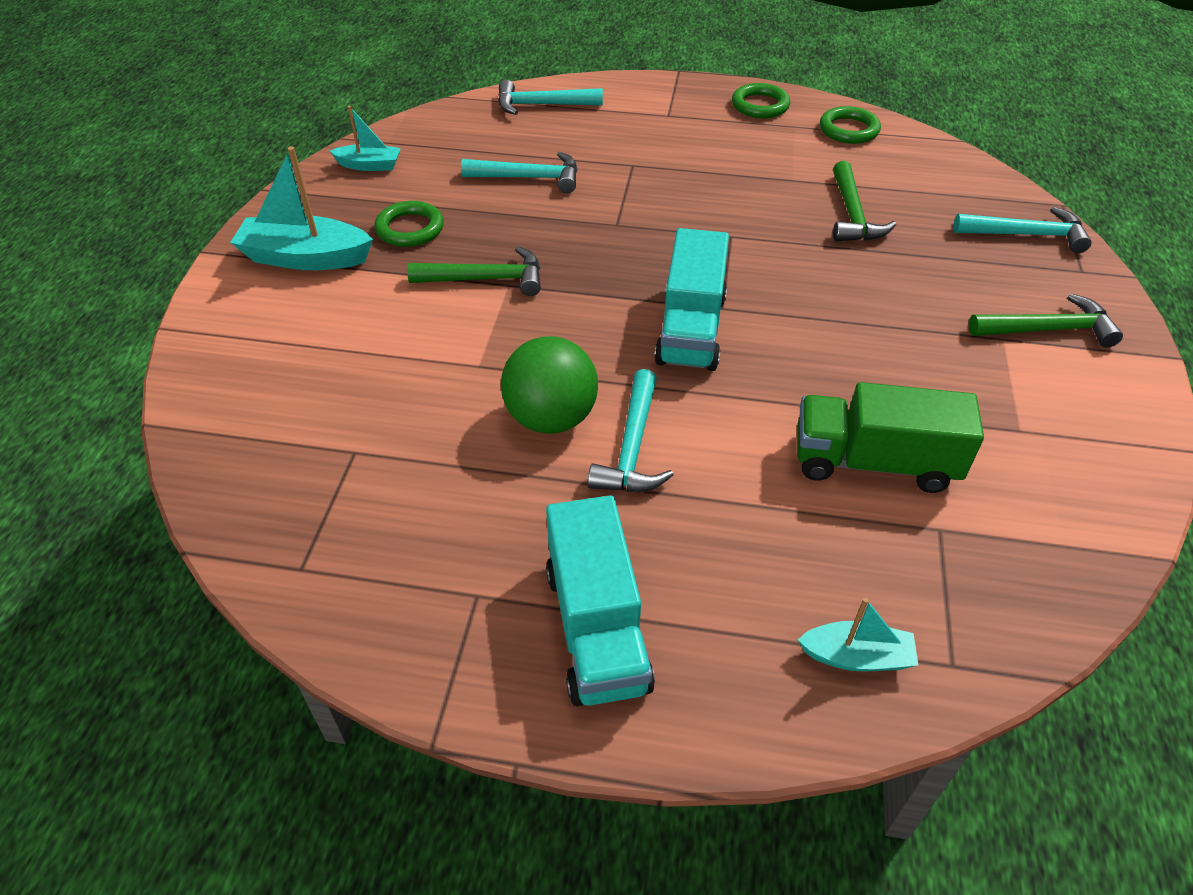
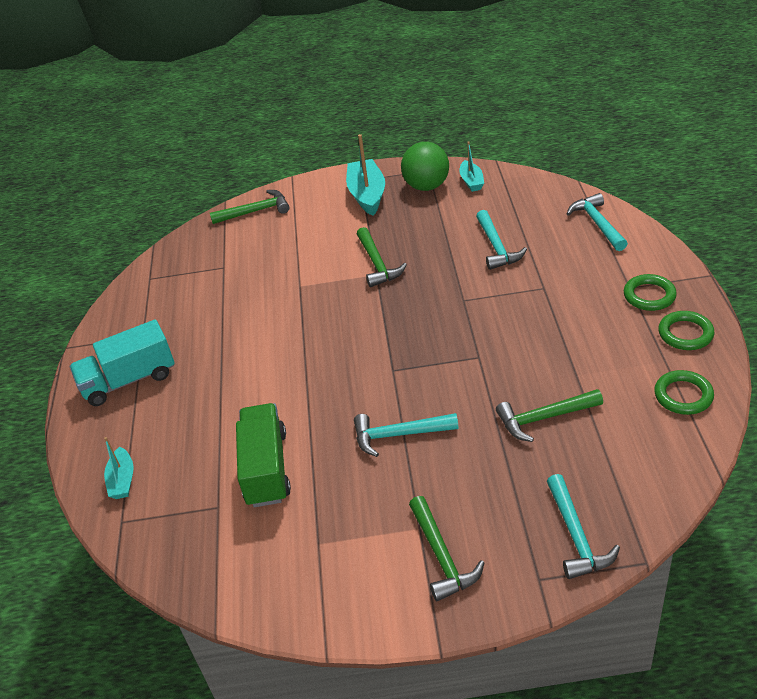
camera: 80 degrees right, 5 degrees down
(223, 387) = (255, 211): none -> green hammer
(410, 229) = (413, 220): green ring -> green ring (649, 296)
(551, 418) = (266, 325): green ball -> green ball (426, 186)
(632, 447) = (252, 361): turquoise hammer -> turquoise hammer (399, 435)
(691, 329) = (364, 361): turquoise truck -> none

